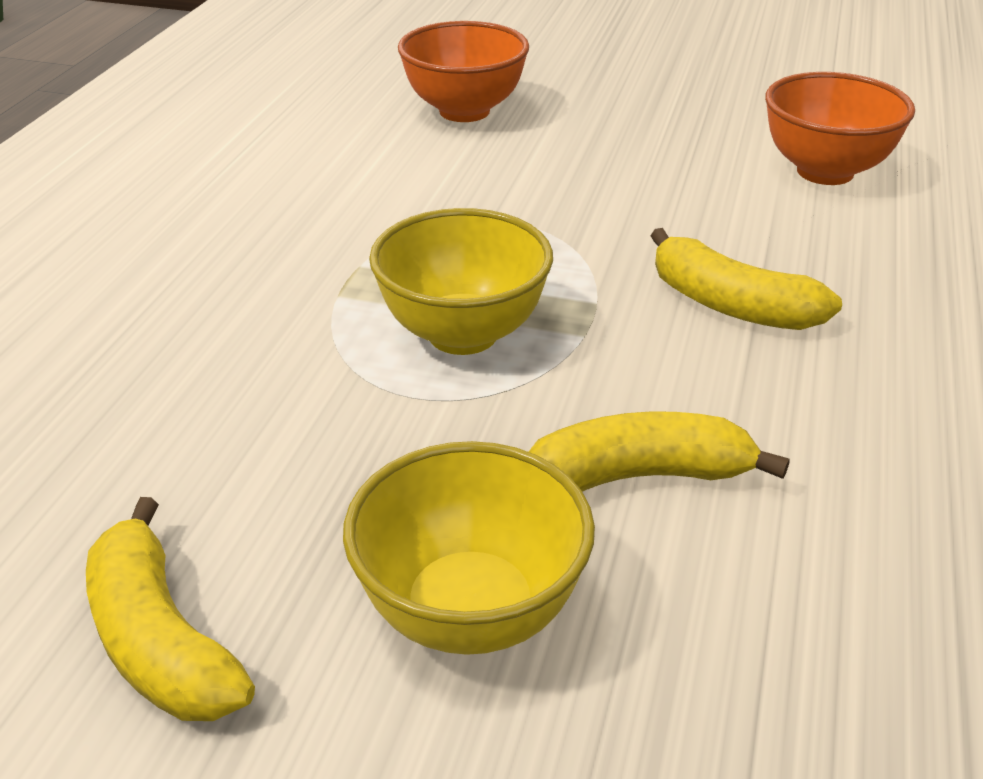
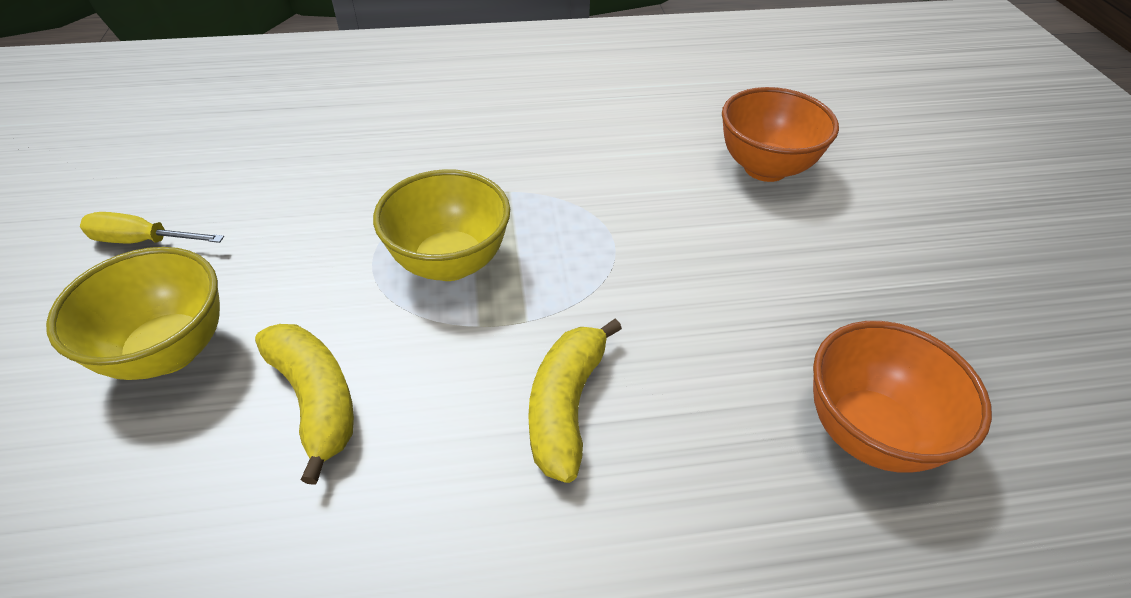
camera: 65 degrees right, 10 degrees up
(161, 640) = (142, 241): yellow banana -> yellow screwdriver

